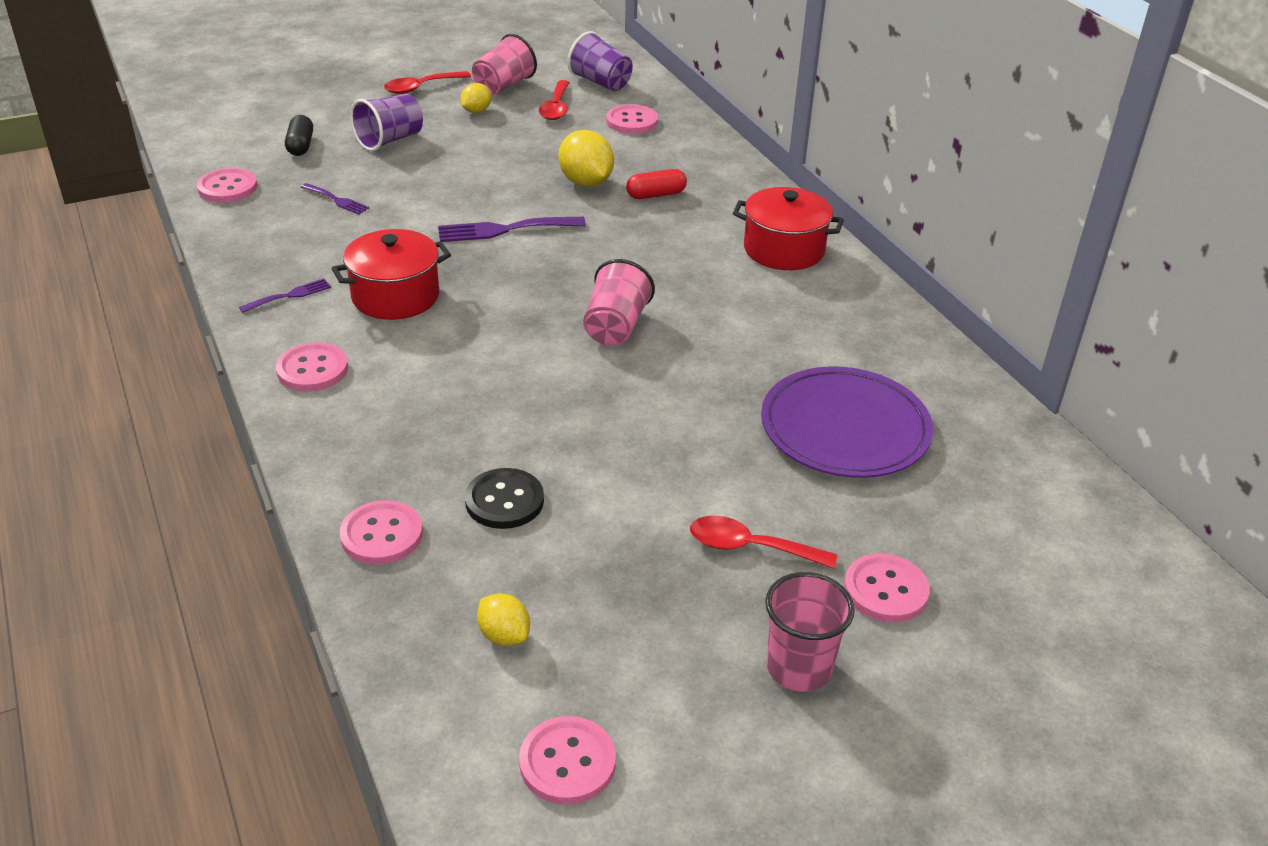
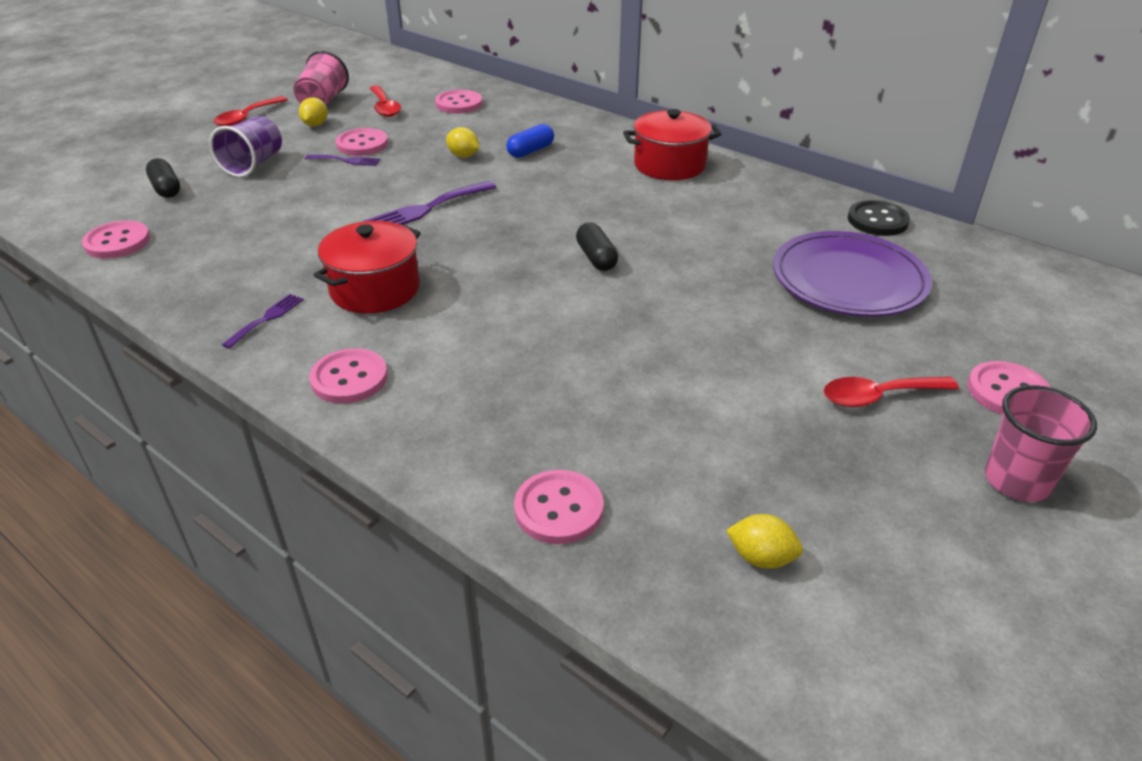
camera: 25 degrees left, 0 degrees up
(337, 200) = (243, 224): purple fork -> purple fork (346, 160)
(504, 501) = (642, 433): black button -> black button (877, 220)
(567, 762) = (934, 655): pink button -> pink button (362, 144)
(586, 182) = (463, 156): yellow lemon -> yellow lemon, size x0.58
(600, 83) = (406, 82): purple cup -> none
(615, 327) = (596, 258): pink cup -> black capsule
(656, 195) = (530, 151): red capsule -> blue capsule

